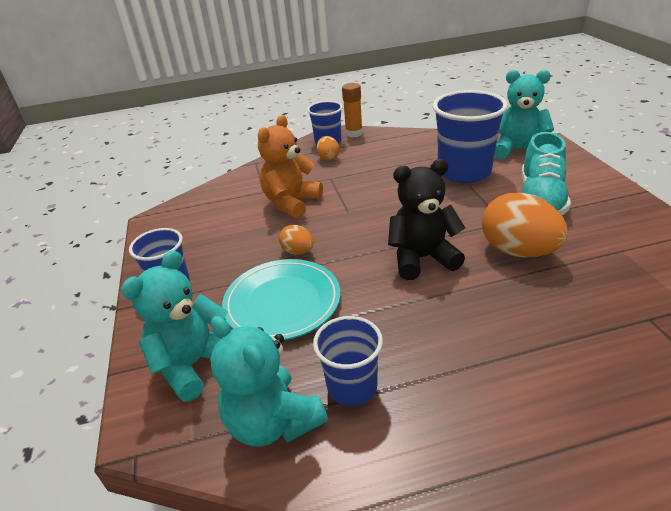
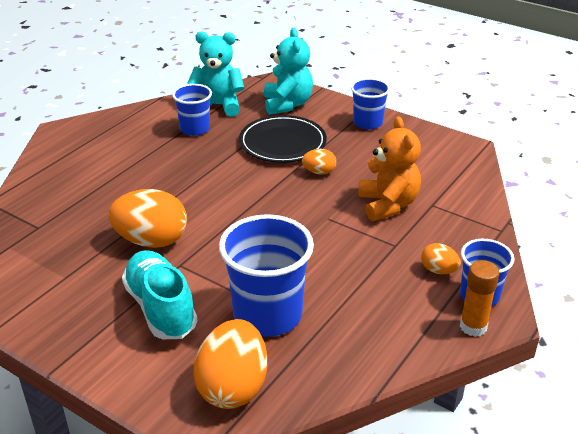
camera: 135 degrees right, 0 degrees up
(282, 302) = (282, 143): turquoise plate -> black plate
(422, 258) = (221, 204): black teddy bear -> none
(517, 150) = (233, 387): turquoise teddy bear -> orange egg

